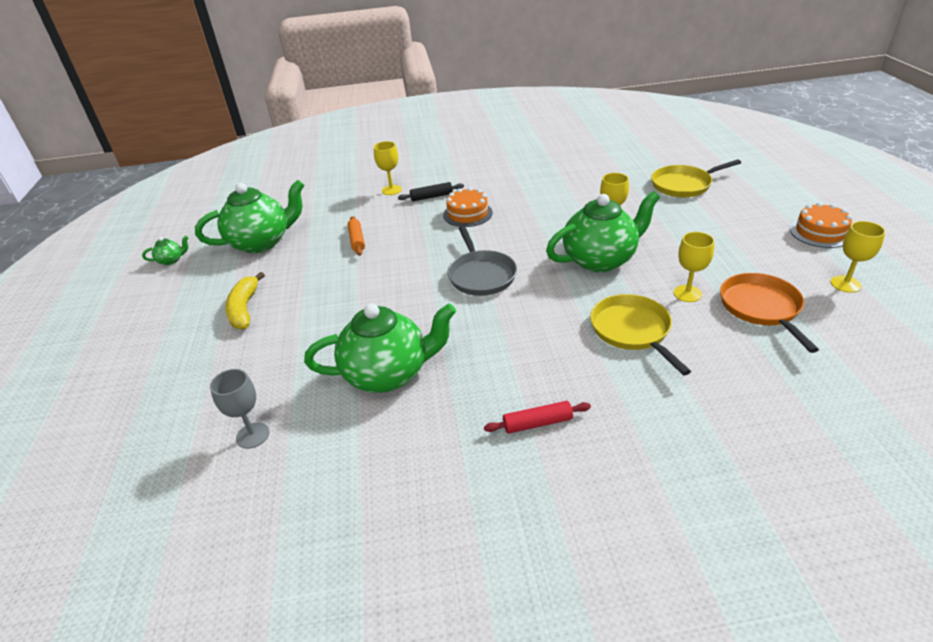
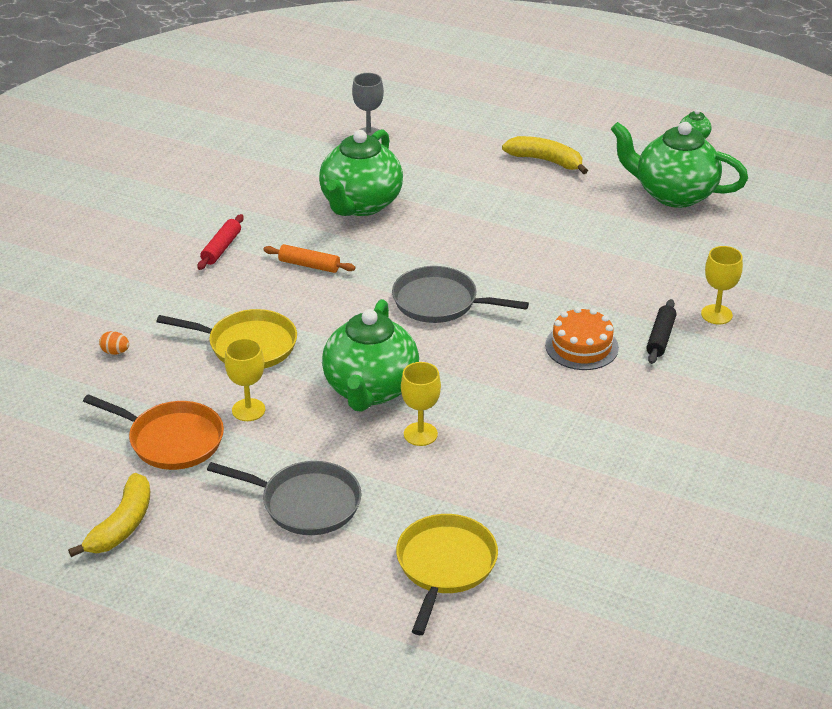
camera: 120 degrees right, 0 degrees up
(261, 242) = (673, 194): green teapot -> green teapot turned 105 degrees clockwise
(357, 240) = (607, 252): orange rolling pin -> orange rolling pin (309, 265)
(716, 235) = (306, 503): none -> grey pan
(739, 395) = (115, 352): none -> orange egg
(820, 232) = (207, 591): orange cake -> none
(845, 284) = (122, 525): yellow goblet -> yellow banana

